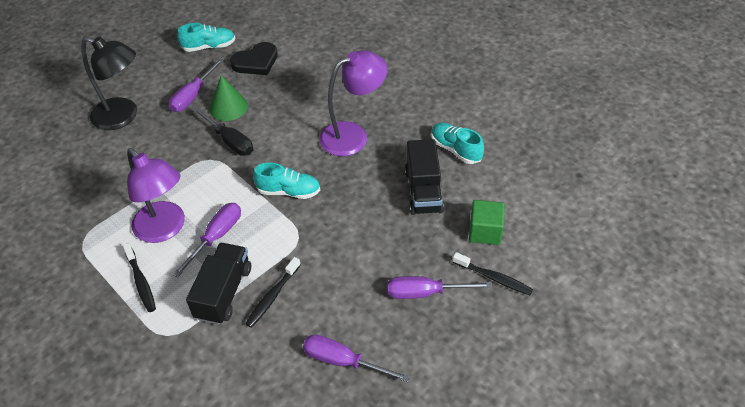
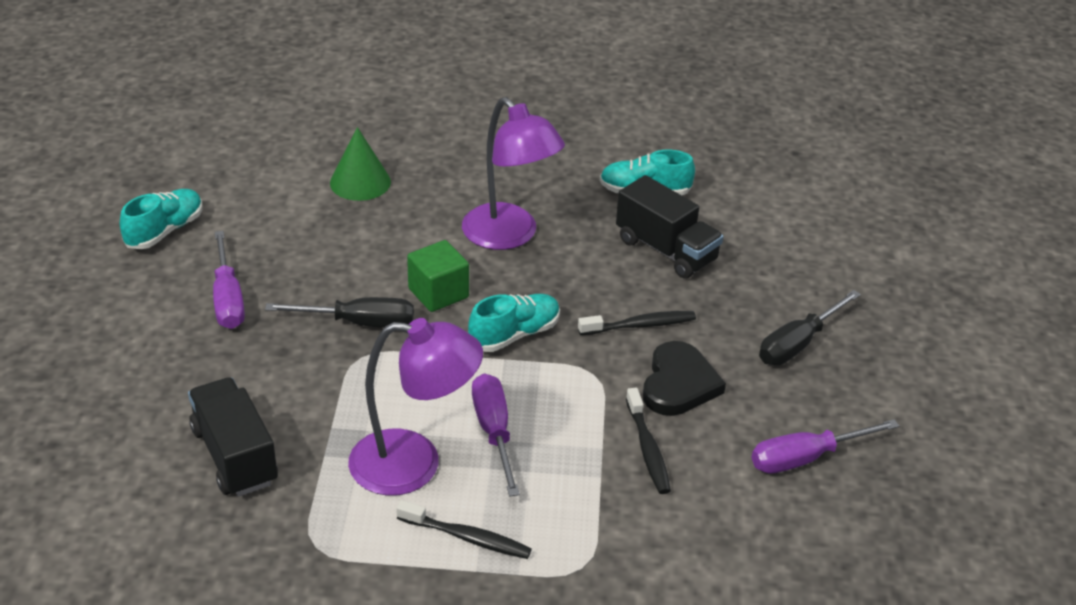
camera: 45 degrees left, 10 degrees down
(123, 117) = (154, 376): black lamp -> none
(224, 293) = (587, 481): black truck -> black truck (235, 456)
(228, 107) = (300, 286): green cone -> green cone (360, 182)
(256, 62) = (263, 217): black heart -> black heart (679, 384)
(353, 135) = (509, 236): purple lamp -> purple lamp turned 120 degrees clockwise
(425, 293) = (798, 344): purple screwdriver -> black screwdriver
(485, 231) = (778, 254): green cube -> green cube (438, 293)
(494, 278) = (843, 290): black toothbrush -> black toothbrush (640, 325)

